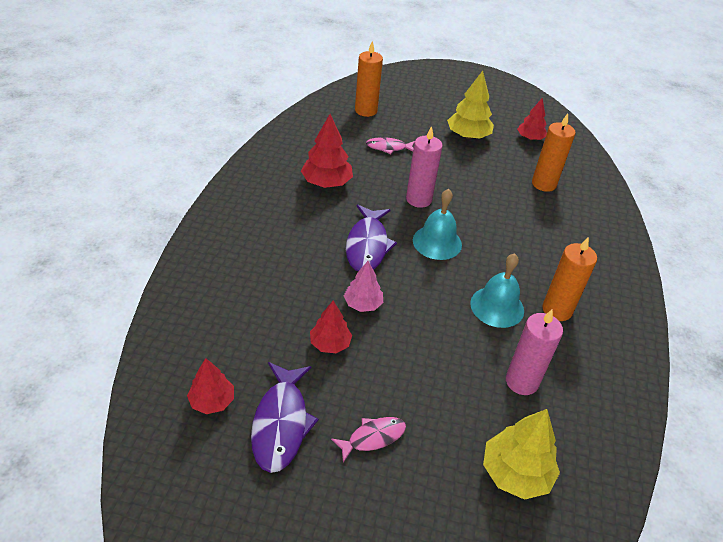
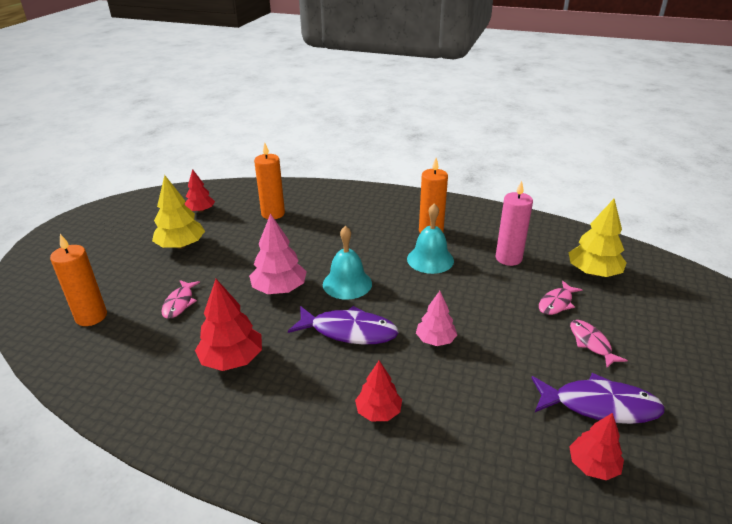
camera: 80 degrees left, 10 degrees down
(330, 344) = (492, 366): red tree -> red tree (378, 411)
(418, 199) = (279, 289): pink candle -> pink tree
(440, 417) = (556, 303): none -> pink fish

